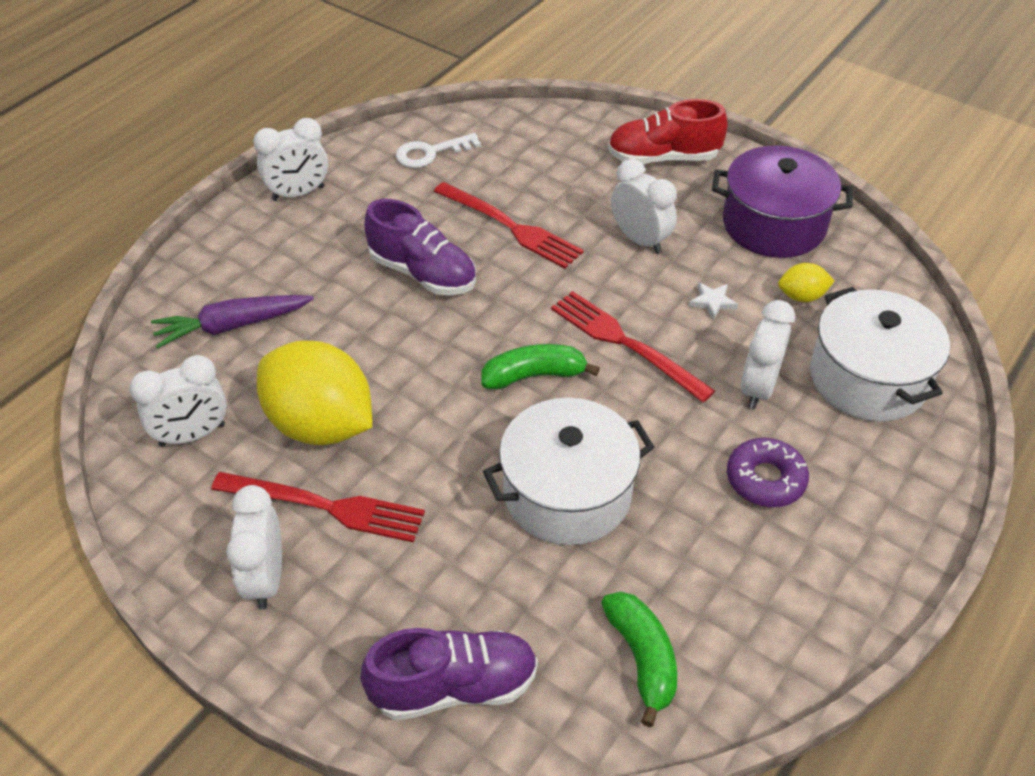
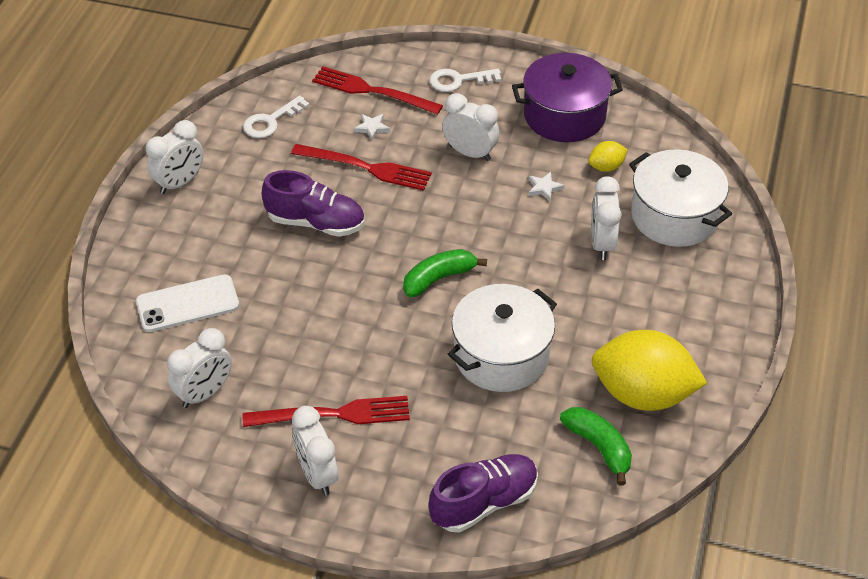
camera: 20 degrees left, 0 degrees up
(233, 326) = (187, 304): purple carrot -> white phone
(321, 424) = (298, 358): yellow lemon -> yellow lemon (643, 394)
(539, 186) = (372, 128): none -> white star
(625, 343) = (494, 236): red fork -> red fork (372, 91)
(663, 158) = (458, 80): red shoe -> white key
(765, 479) = (632, 307): purple donut -> none

